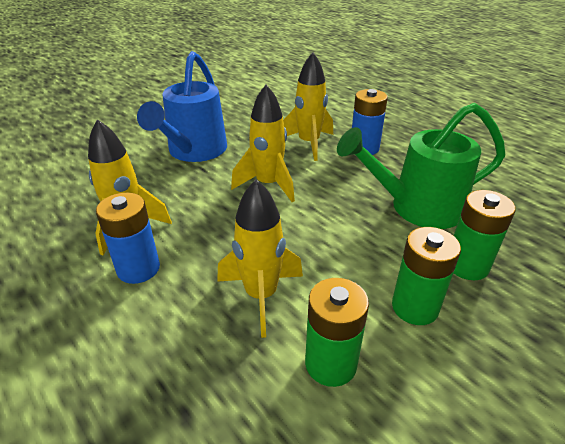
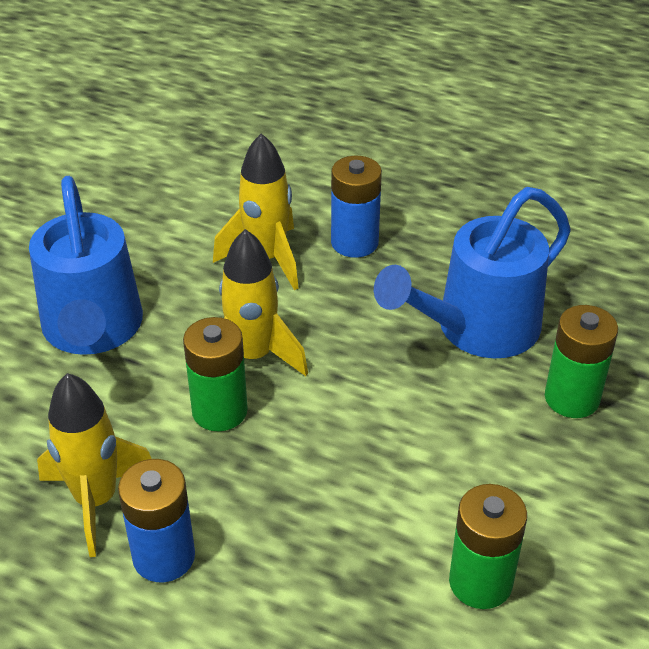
camera: 25 degrees left, 5 degrees up
(261, 295) = (352, 531): yellow rocket -> none
(415, 307) = (537, 477): green battery -> green battery (219, 411)
(416, 208) = (476, 330): green watering can -> blue watering can

